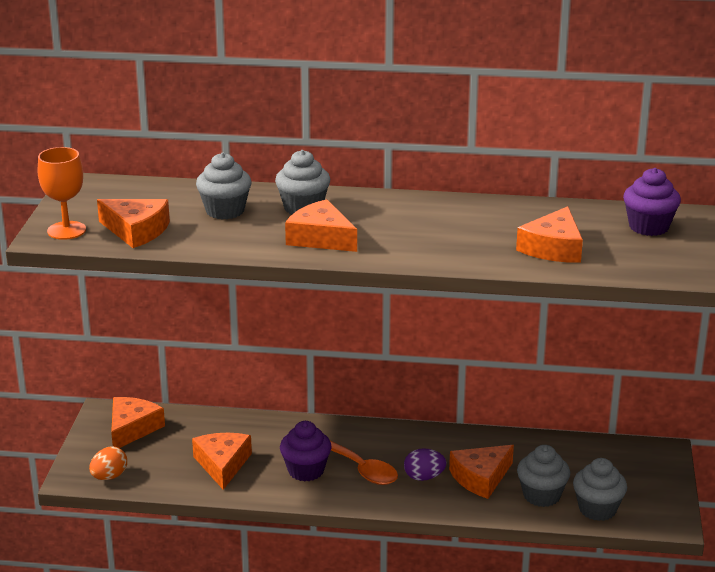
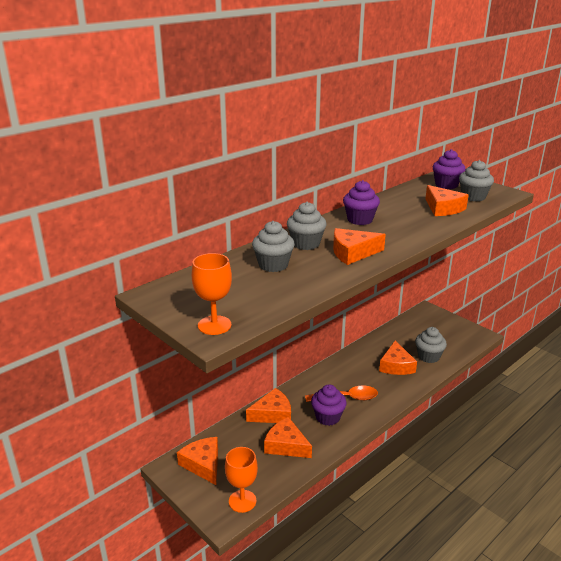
camera: 50 degrees left, 0 degrees up
(109, 476) = (242, 501): orange egg -> orange goblet
(136, 231) = (256, 301): orange cheese -> orange cheese (272, 414)
(421, 213) = (360, 220): none -> purple cupcake
(424, 477) = (377, 382): purple egg -> none
(597, 509) = (454, 348): grey cupcake -> grey cupcake (473, 197)

